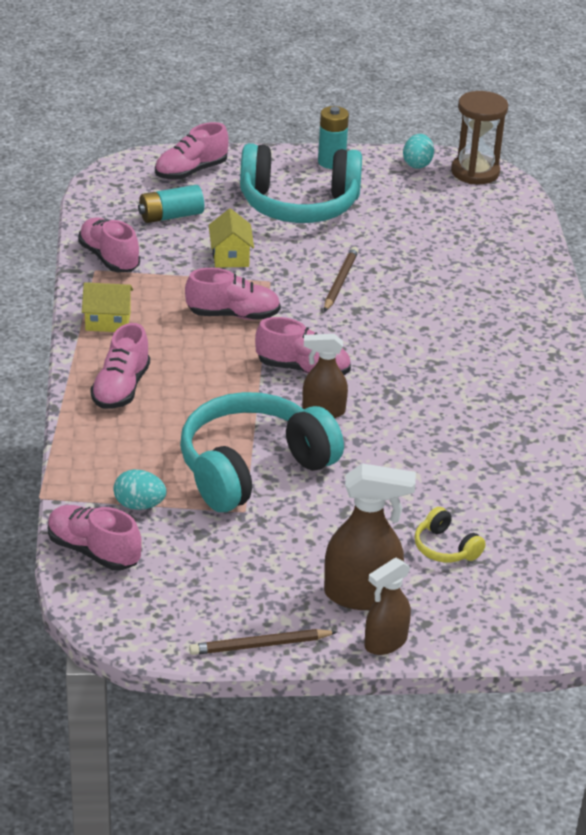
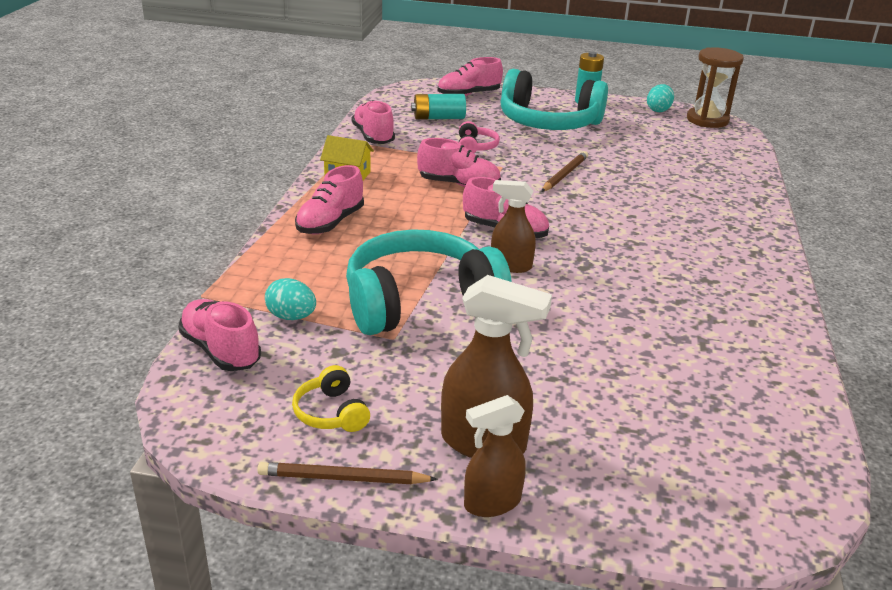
camera: 15 degrees right, 5 degrees down
(230, 256) = (475, 147): yellow house -> pink headphones
(445, 548) = (596, 409): yellow headphones -> yellow headphones (331, 413)

